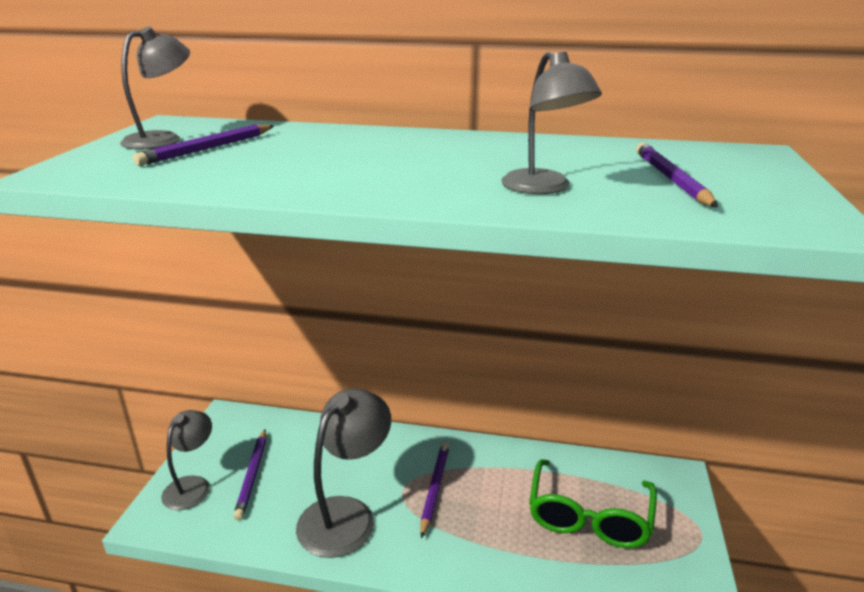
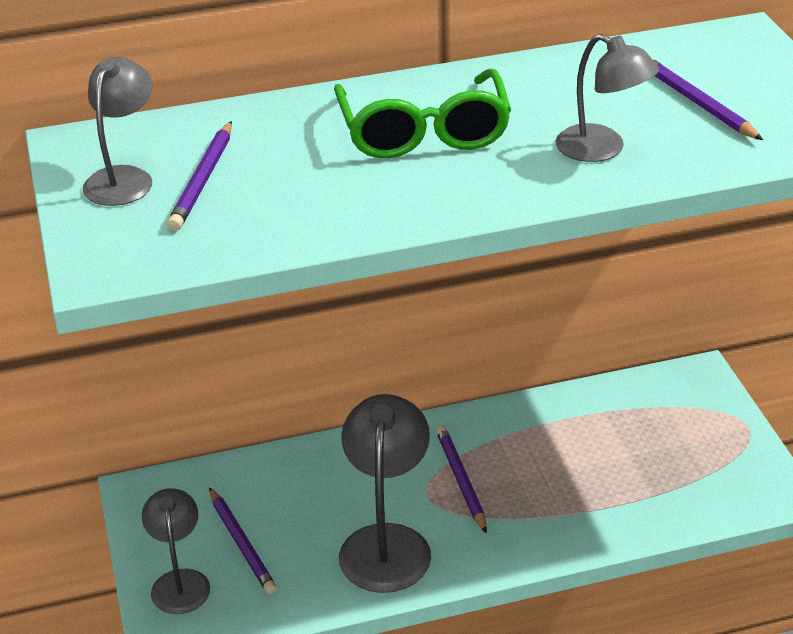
camera: 25 degrees left, 10 degrees up
(589, 517) = (636, 450): green glasses -> green glasses (424, 133)

